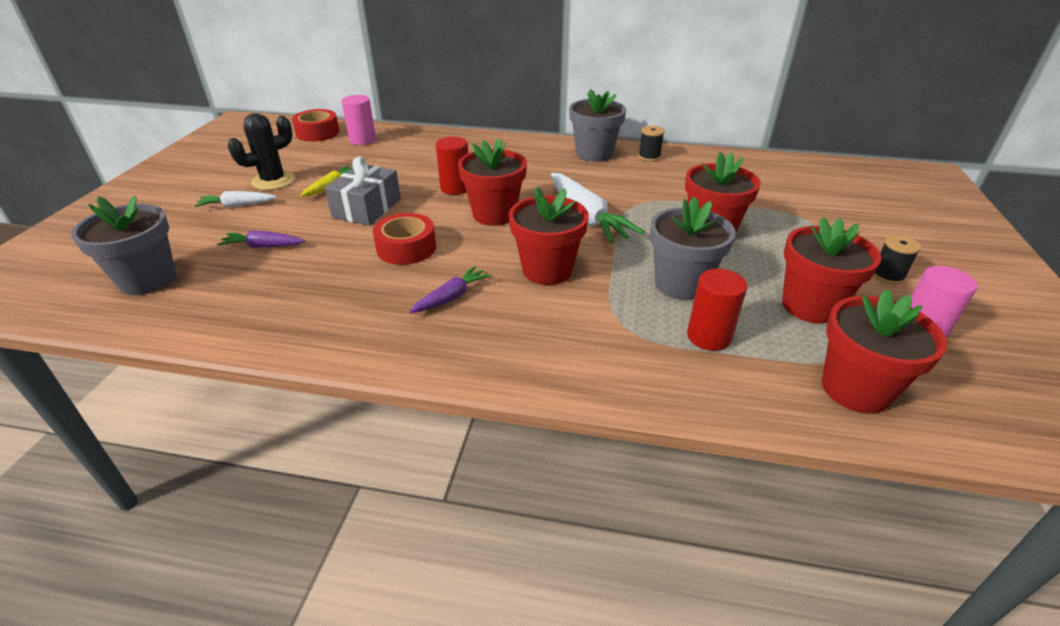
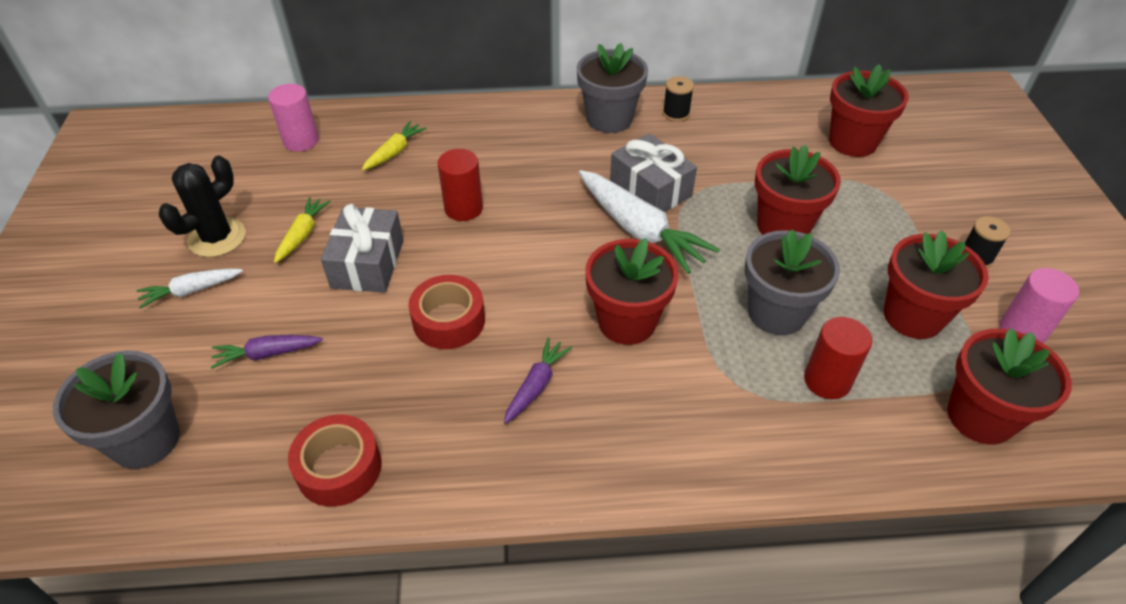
camera: 15 degrees left, 10 degrees up
(318, 133) = (230, 136): red tape -> red tape (339, 468)
(424, 153) = (394, 152): none -> yellow carrot
(494, 214) = (530, 245): red flower pot -> red flower pot (852, 142)
(607, 196) = (650, 189): none -> grey gift

